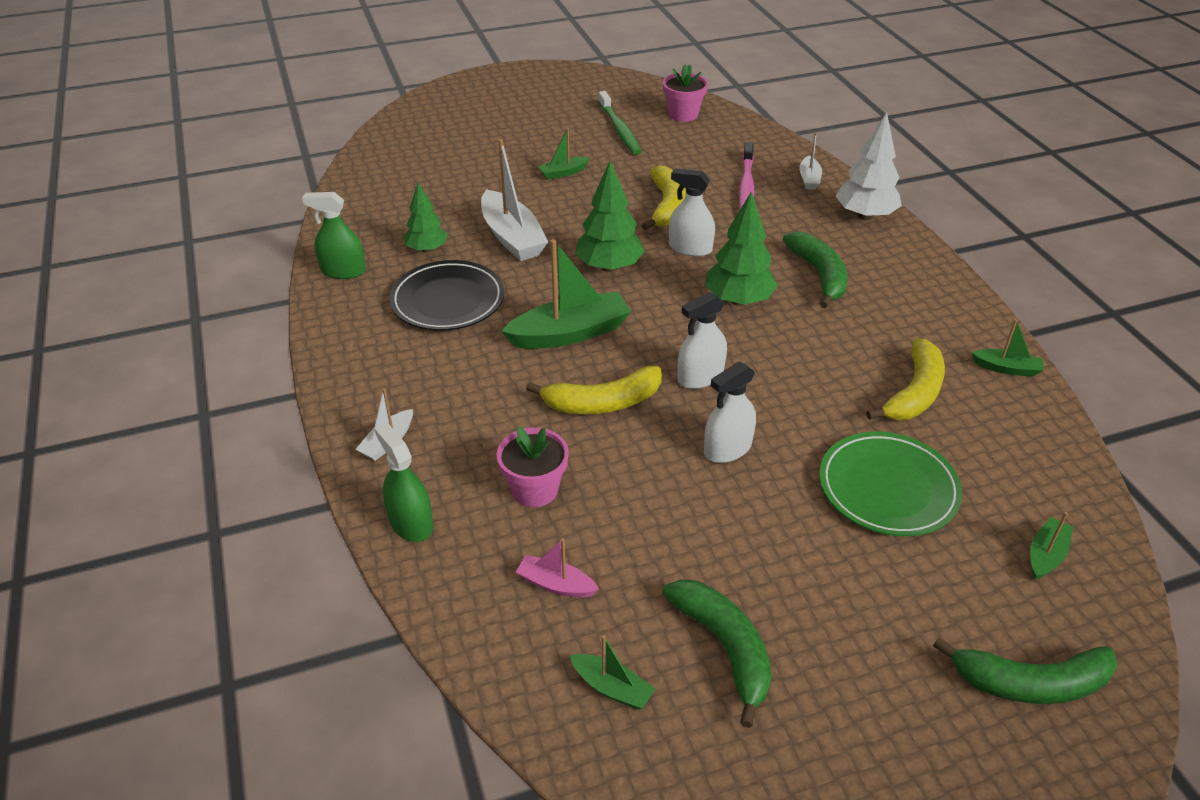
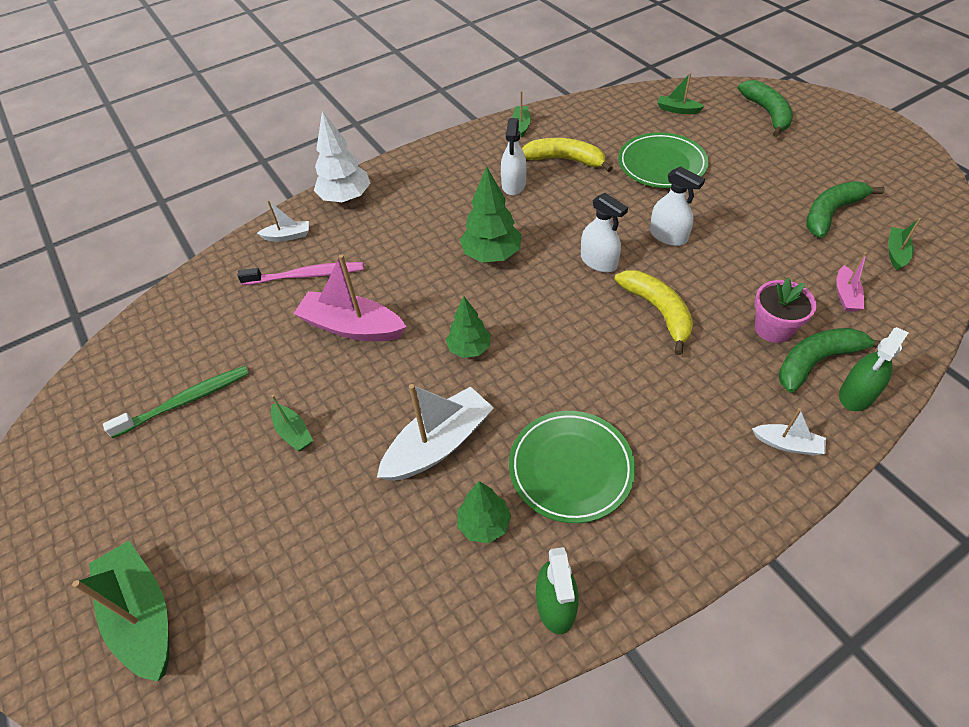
camera: 100 degrees left, 10 degrees up
(448, 300) = (571, 468): black plate -> green plate
(569, 333) = (581, 354): green boat -> green boat (143, 615)
(609, 267) = (469, 348): green tree -> green tree, size x0.66
(666, 206) = (352, 327): yellow banana -> pink boat
(683, 114) = (150, 349): pink flower pot -> none
(690, 248) = (422, 297): white spray bottle -> white spray bottle (514, 184)
(819, 275) = (442, 214): green banana -> green banana (817, 361)

